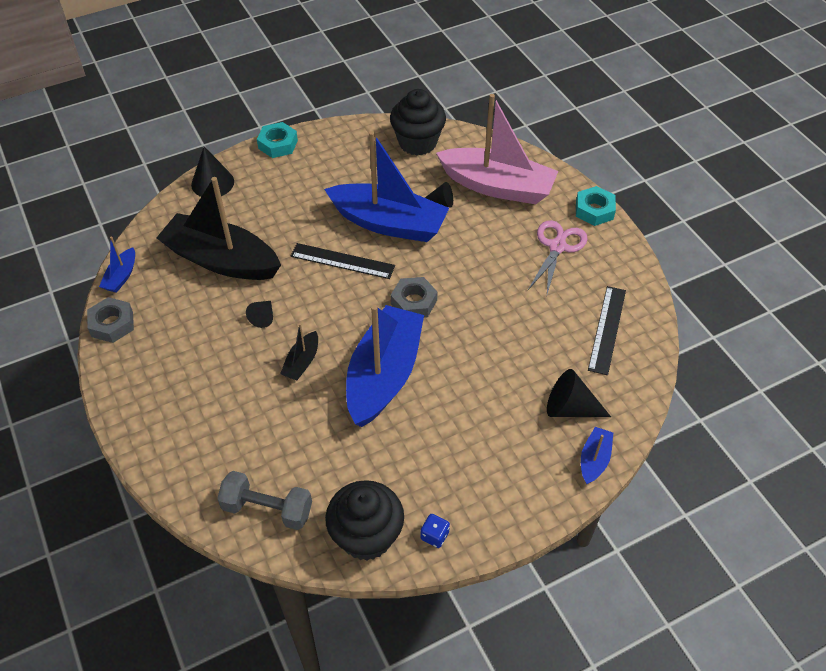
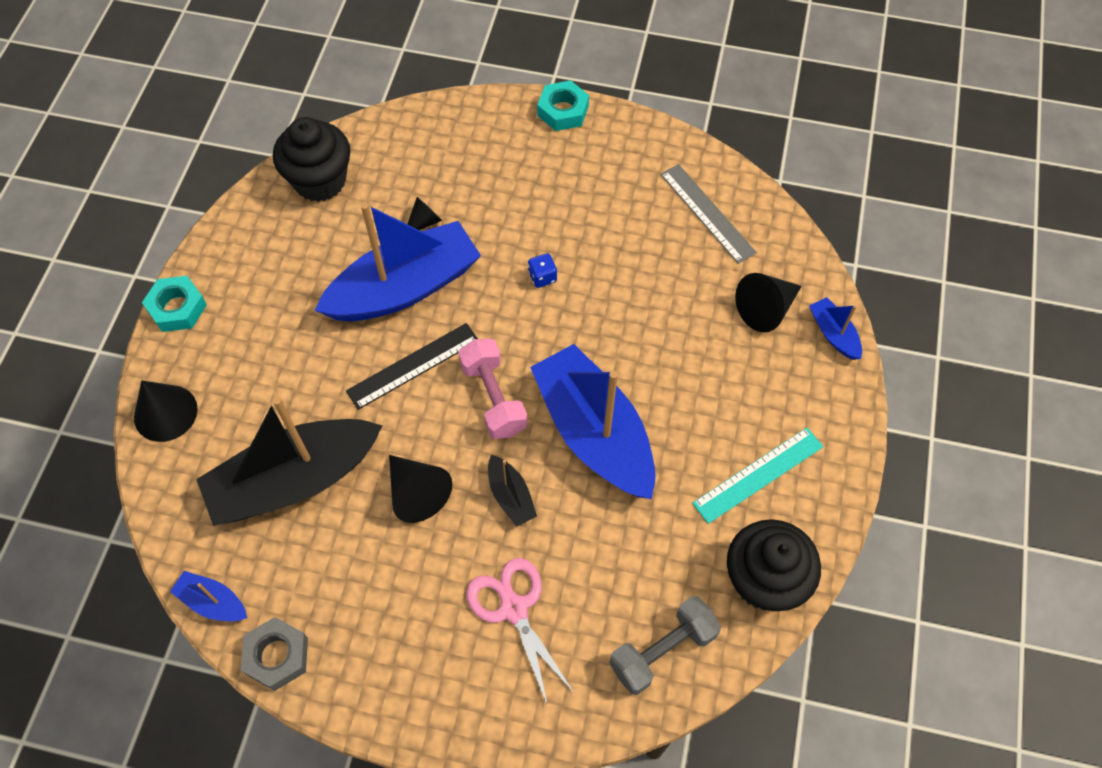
camera: 50 degrees left, 10 degrees up
(121, 276) = (213, 602): blue boat -> blue boat turned 150 degrees clockwise
(263, 317) = (417, 493): black cone -> black cone, size x1.69
(359, 311) = (493, 398): none -> pink dumbbell
(414, 302) = (529, 341): grey nut -> none
(434, 536) = (809, 521): blue dice -> blue dice (542, 277)
(440, 483) = (758, 474): none -> turquoise ruler
(497, 186) = (453, 161): pink boat -> none
(557, 247) = (577, 174): pink scissors -> pink scissors (513, 608)
(607, 329) = (707, 213): black ruler -> grey ruler

